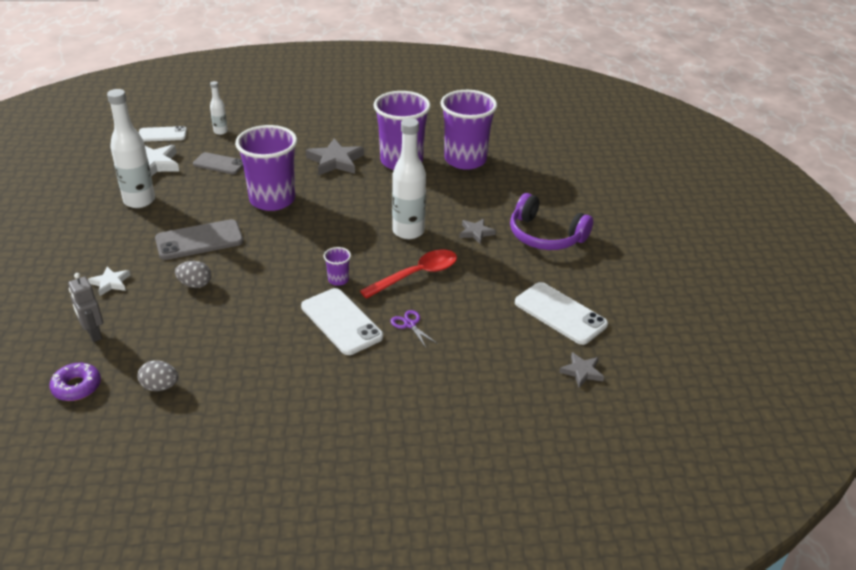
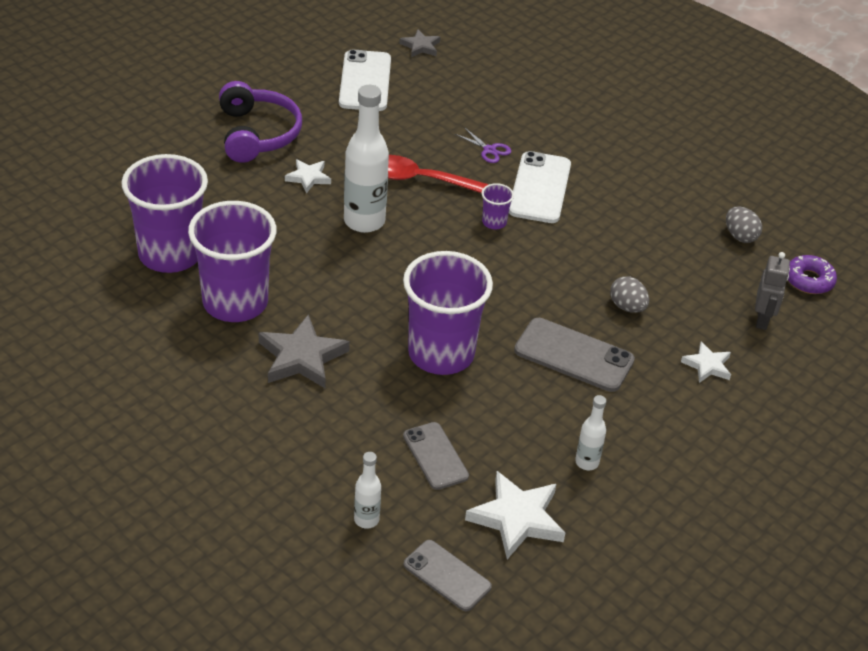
camera: 135 degrees left, 5 degrees up
(139, 201) = (587, 462): white bottle -> white bottle, size x0.50
(162, 134) = (447, 576): white phone -> grey phone
(410, 324) = (489, 150): purple scissors -> purple scissors turned 60 degrees counterclockwise
(476, 232) = (308, 178): grey star -> white star

